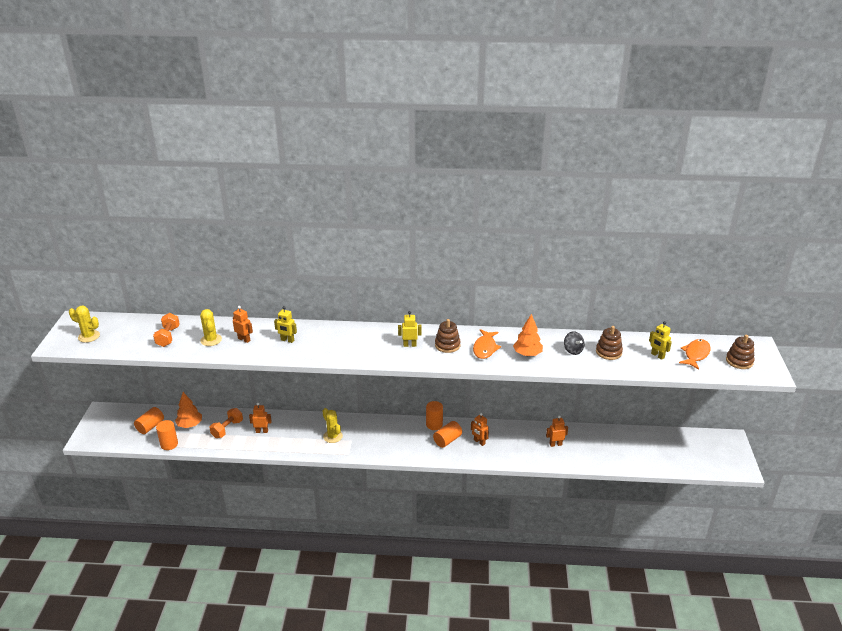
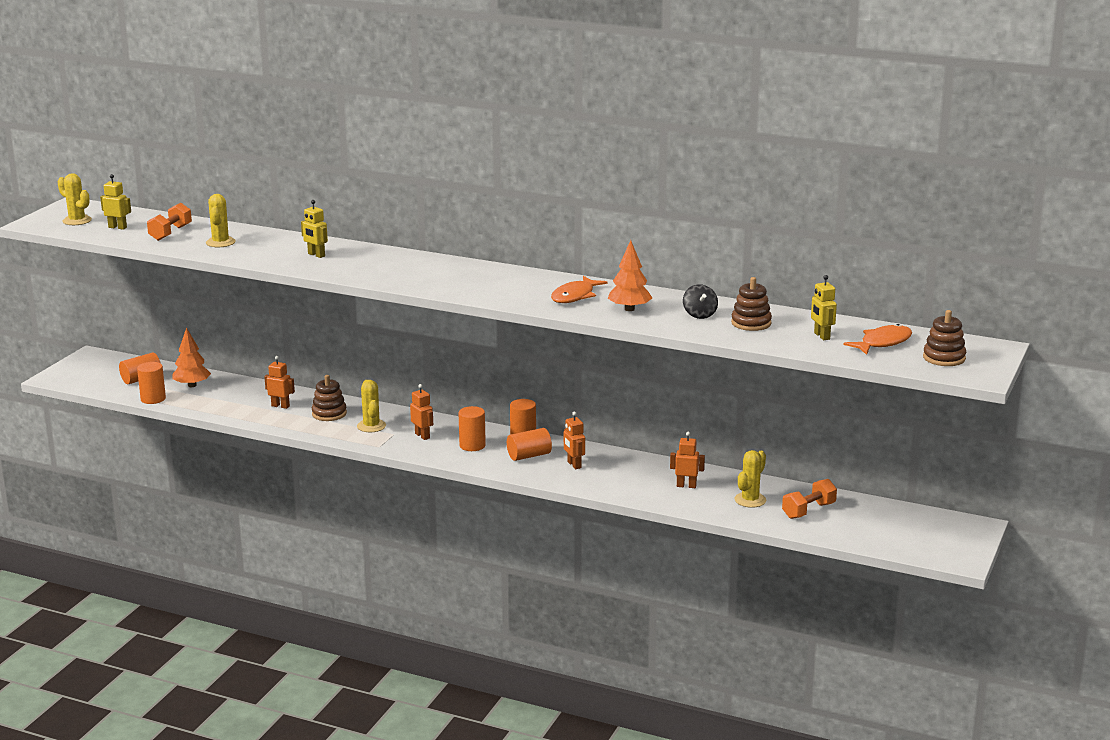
camera: 20 degrees right, 10 degrees down
(227, 429) = (237, 397): orange dumbbell -> orange dumbbell (808, 511)
(244, 339) = (262, 247): orange robot -> orange robot (422, 436)
(407, 439) = (472, 445): none -> orange cylinder
(409, 345) = (473, 280): yellow robot -> yellow robot (117, 227)
(447, 345) = (525, 287): brown stacking toy -> brown stacking toy (329, 414)
(599, 448) = (750, 500): none -> yellow cactus

